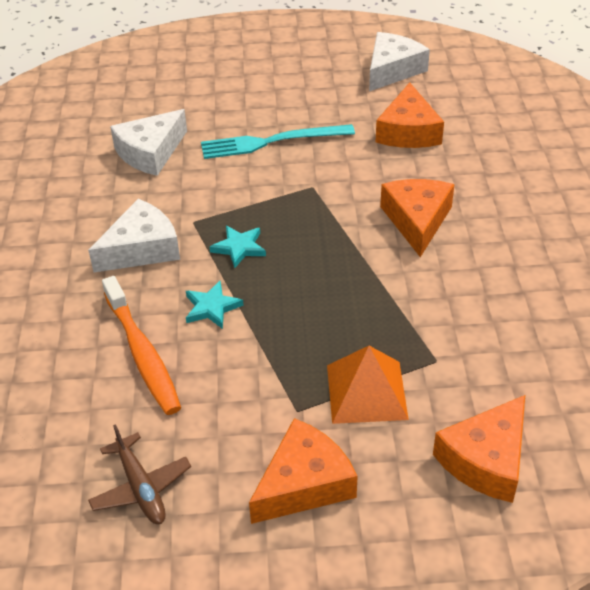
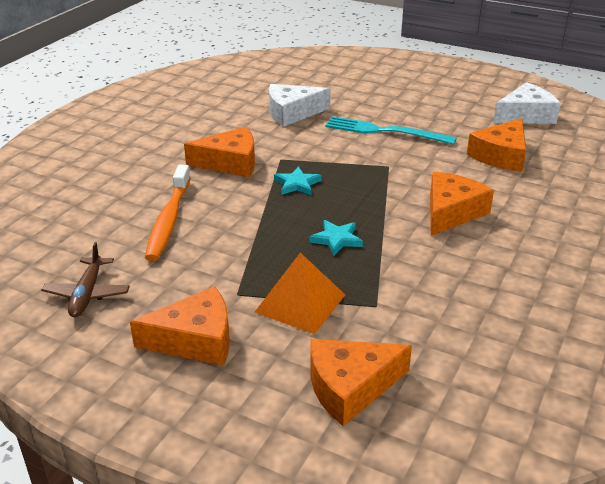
camera: 30 degrees right, 10 degrees down
(142, 249) = (230, 163): white cheese -> orange cheese
(211, 307) = (241, 211): turquoise star -> turquoise star (336, 239)

